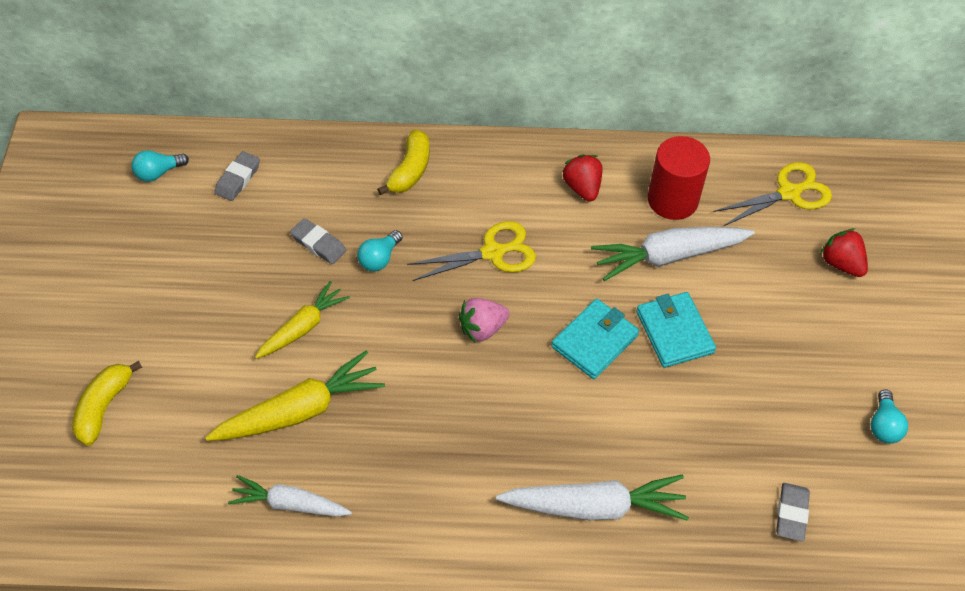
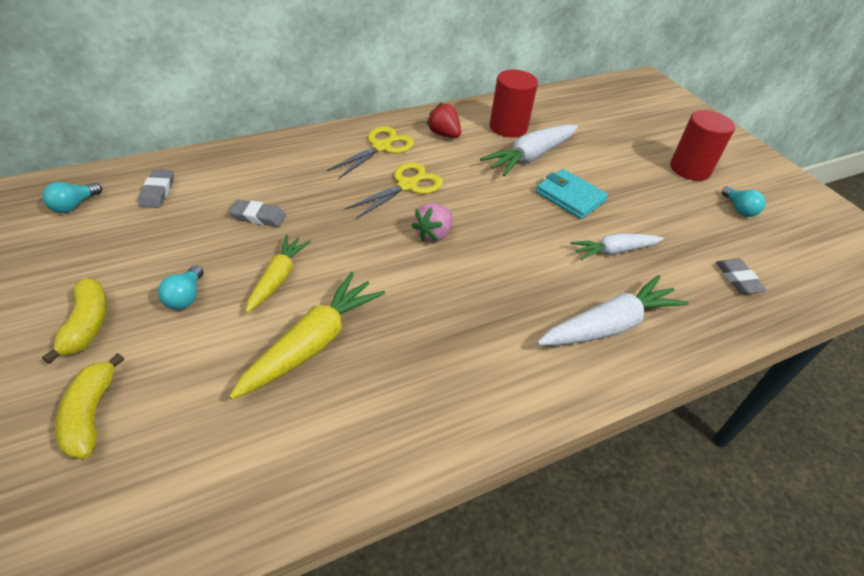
camera: 30 degrees left, 10 degrees down
(290, 504) = (349, 428): white carrot -> white carrot (614, 251)
(379, 259) = (318, 212): turquoise light bulb -> turquoise light bulb (185, 297)
(410, 170) = (308, 153): yellow banana -> yellow banana (87, 325)
(594, 341) = (521, 218): turquoise wallet -> none
(789, 193) = (574, 108): yellow scissors -> yellow scissors (381, 147)
(841, 264) = (635, 134): red strawberry -> none
(871, 343) = (690, 169): none -> red cylinder

